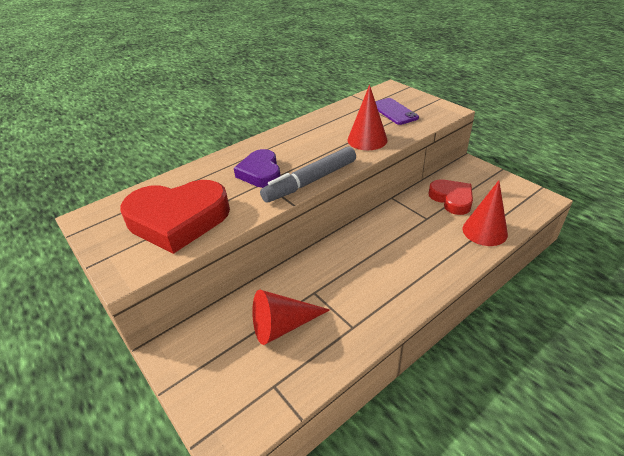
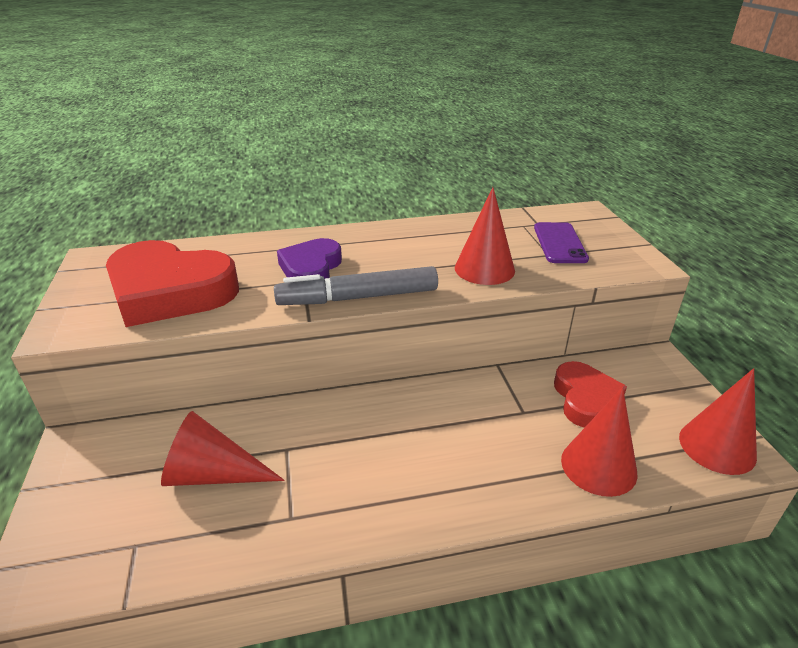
camera: 25 degrees right, 5 degrees down
(528, 199) = (717, 446): none -> red cone

